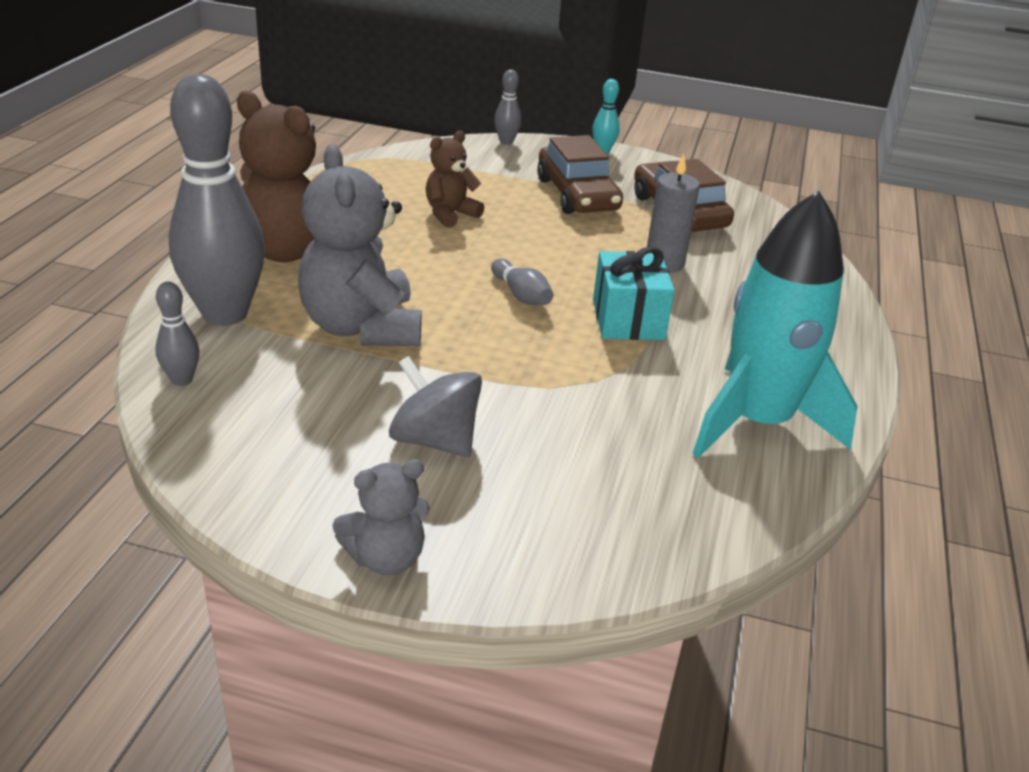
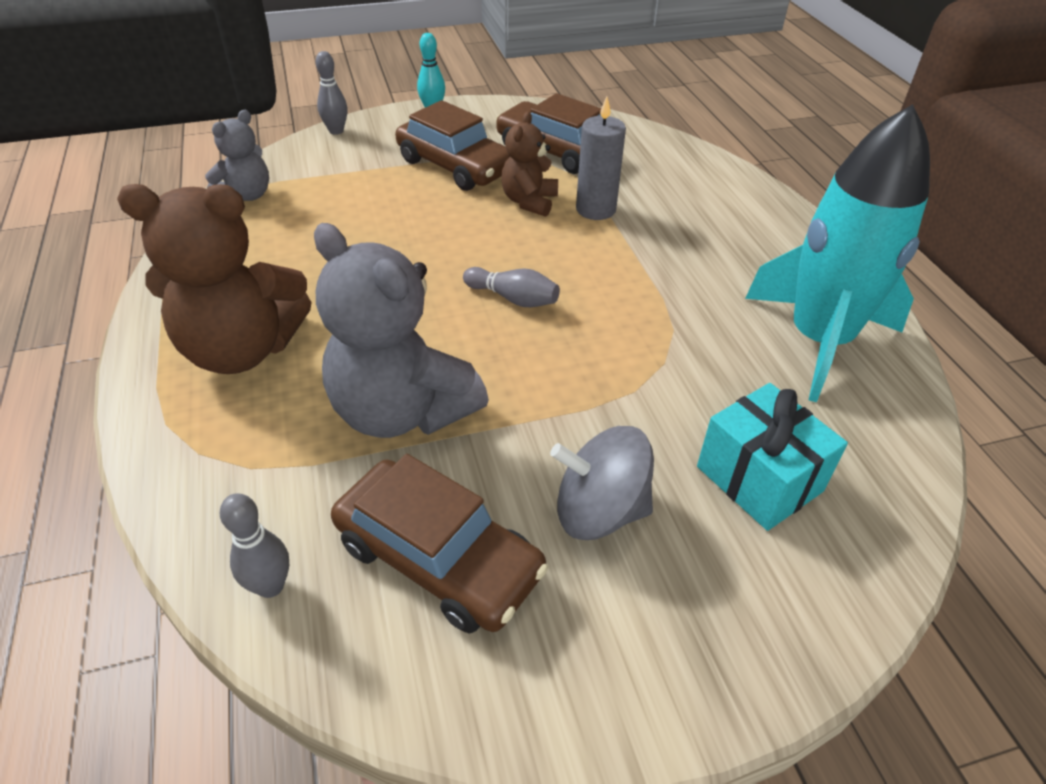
camera: 30 degrees left, 10 degrees up
(225, 314) = (238, 468): grey bowling pin -> none
(296, 414) = (438, 558): none -> brown car
(386, 558) = (695, 686): grey teddy bear -> grey teddy bear (246, 195)
(450, 214) = (361, 234): brown teddy bear -> brown teddy bear (529, 202)
(628, 319) = (625, 283): turquoise gift -> turquoise gift (759, 479)

